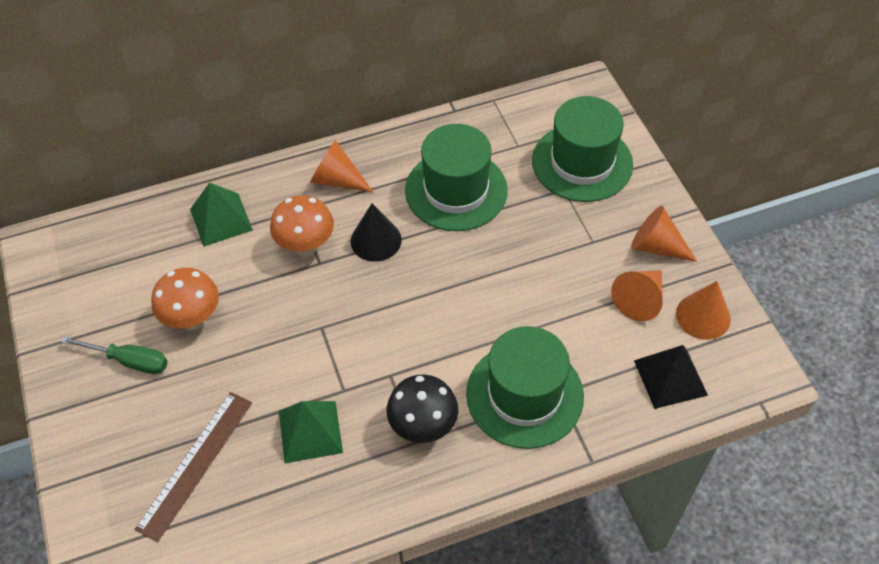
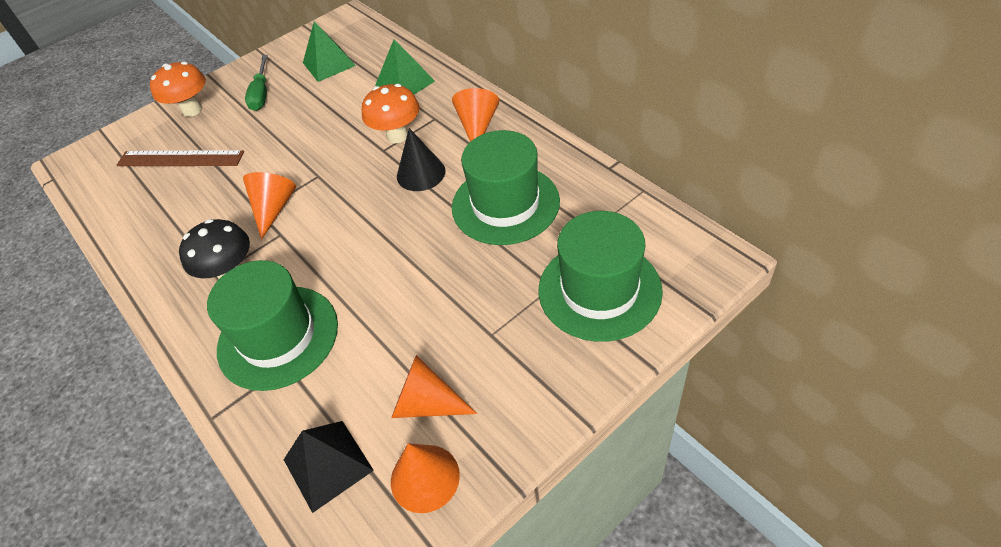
camera: 75 degrees right, 5 degrees down
(193, 319) = (305, 107): orange mushroom -> orange mushroom (192, 110)
(310, 431) = (216, 207): green pyramid -> green pyramid (329, 64)
(656, 246) = (511, 398): orange cone -> orange cone (274, 208)

